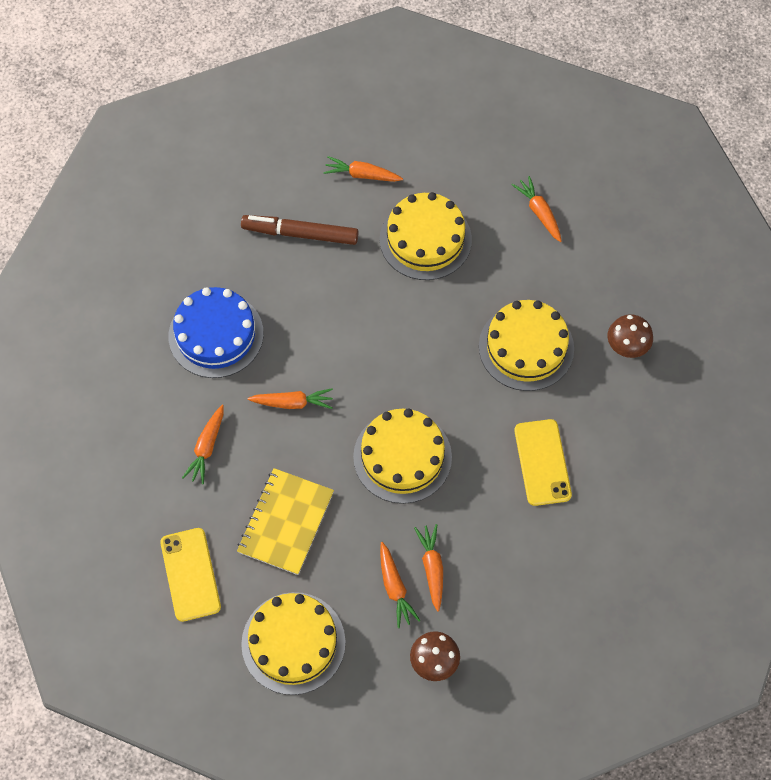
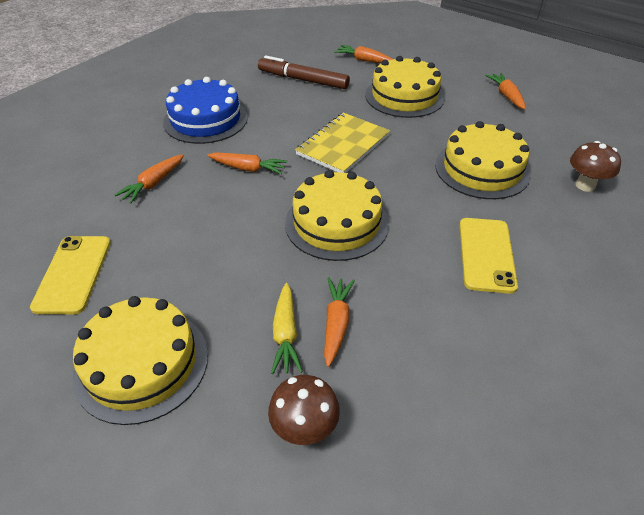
camera: 15 degrees right, 20 degrees down
(286, 522) = (195, 251): yellow notebook -> yellow notebook (343, 145)
(395, 588) = (285, 334): orange carrot -> yellow carrot

